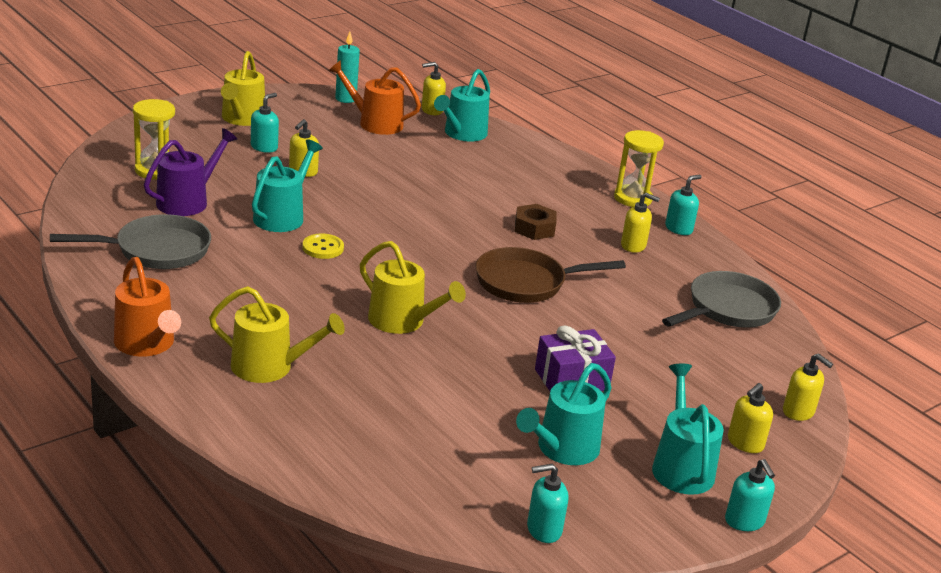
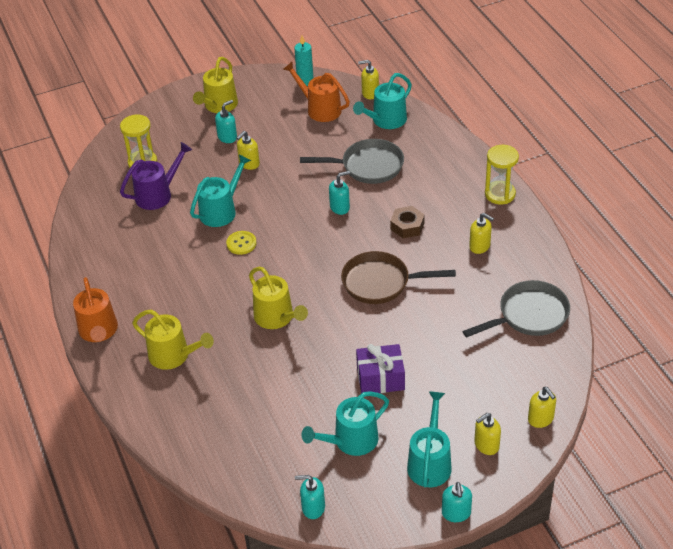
camera: 20 degrees right, 15 degrees up
(156, 250) = (125, 243): grey pan -> grey pan (368, 166)
(679, 229) = (525, 228): turquoise soap dispenser -> turquoise soap dispenser (340, 207)

